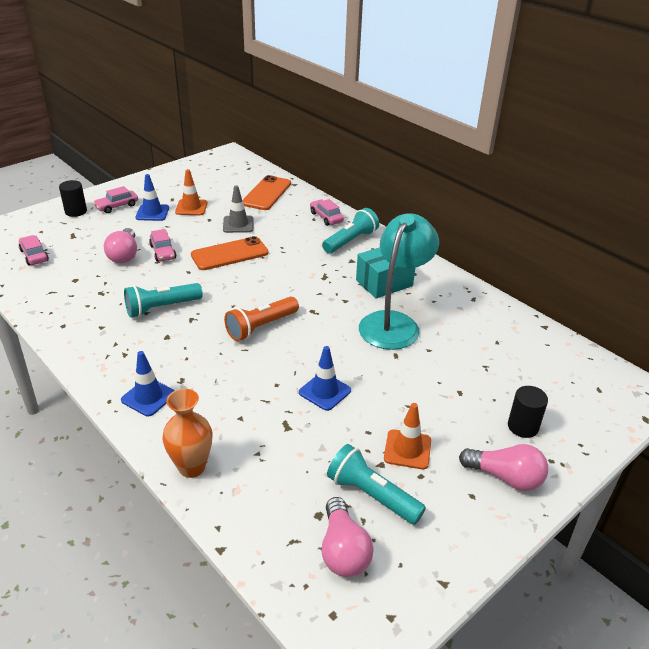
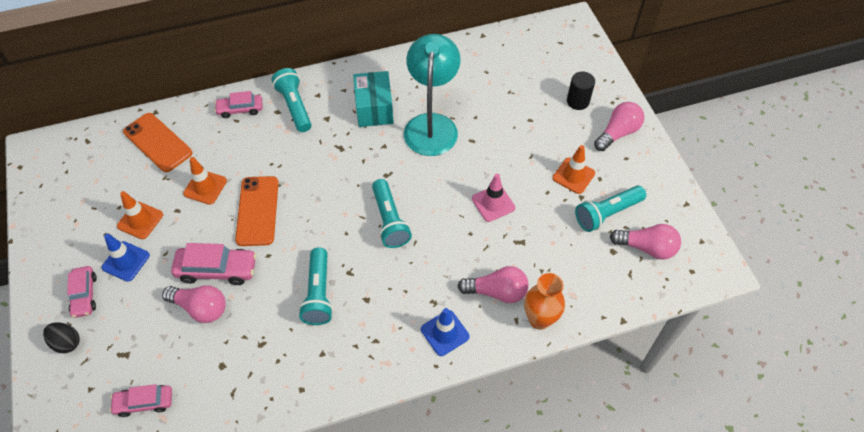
camera: 65 degrees left, 20 degrees up
(76, 211) = (67, 342): black cylinder -> black egg
(163, 252) = (217, 269): pink car -> pink car, size x1.52
(213, 423) = (497, 291): none -> pink light bulb
(238, 224) = (205, 187): grey traffic cone -> orange traffic cone
(261, 327) = (390, 220): orange flashlight -> turquoise flashlight
(324, 391) = (493, 203): blue traffic cone -> pink traffic cone
(394, 323) = (431, 125): turquoise lamp -> turquoise lamp turned 45 degrees clockwise

